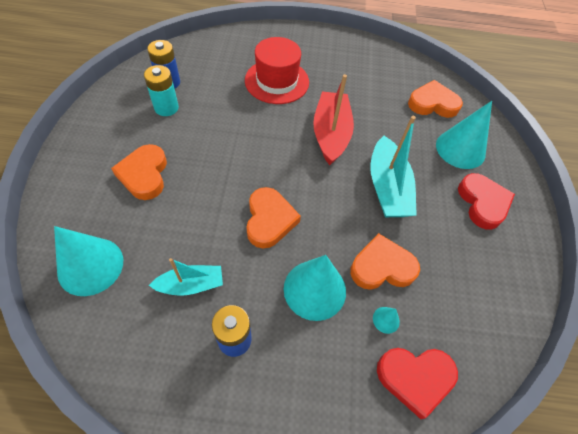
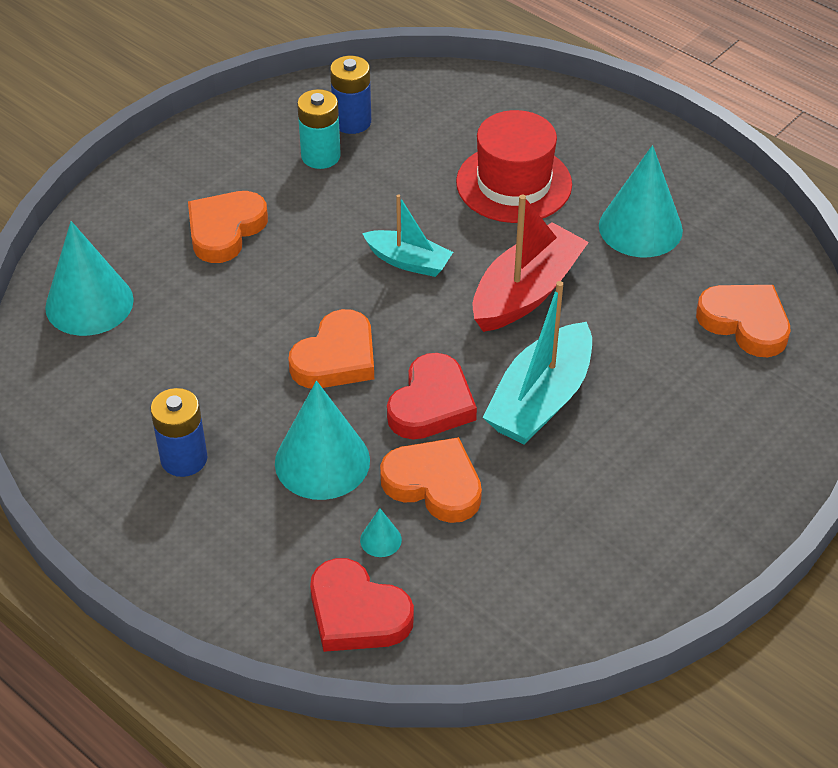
camera: 40 degrees right, 10 degrees down
(191, 285) = (181, 379): turquoise boat -> turquoise boat (408, 261)
(460, 149) = (718, 406): turquoise cone -> turquoise cone (640, 228)
(482, 203) = (671, 490): red heart -> red heart (431, 404)

